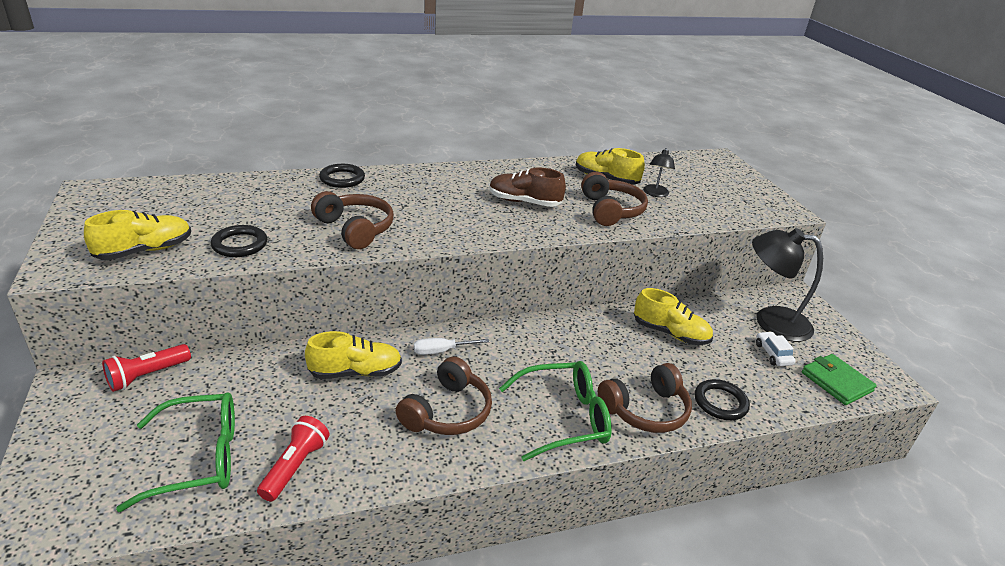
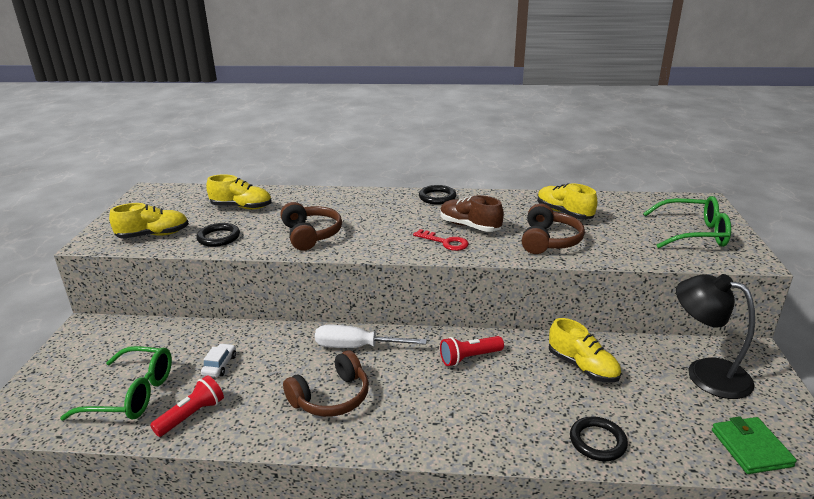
camera: 25 degrees right, 5 degrees down
(147, 376) = (134, 329): red flashlight -> red flashlight (469, 358)
(342, 179) = (328, 195): black ring -> black ring (437, 197)
(355, 372) = (278, 352): yellow shoe -> yellow shoe (241, 207)
(441, 351) = (356, 347): white screwdriver -> white screwdriver, size x1.65
(511, 222) = (445, 242): none -> red key
(563, 418) = (429, 423): green glasses -> green glasses (692, 233)
(645, 410) = (513, 432): brown headphones -> none
(655, 194) = (607, 230): black lamp -> none
(773, 354) = (688, 405): white car -> white car (220, 365)

